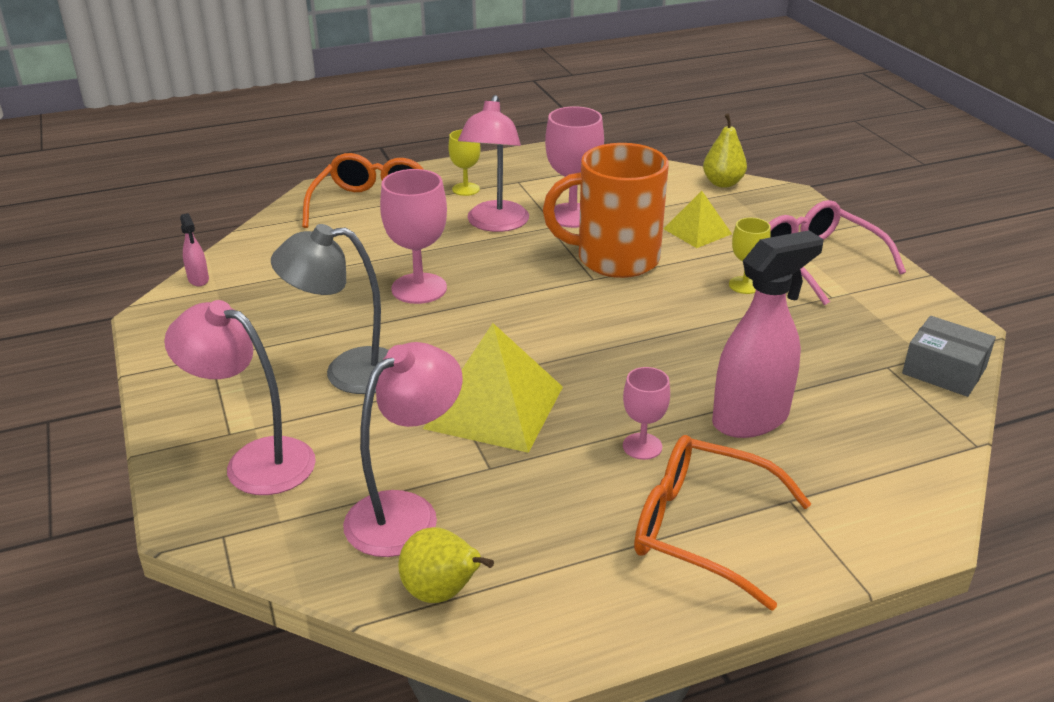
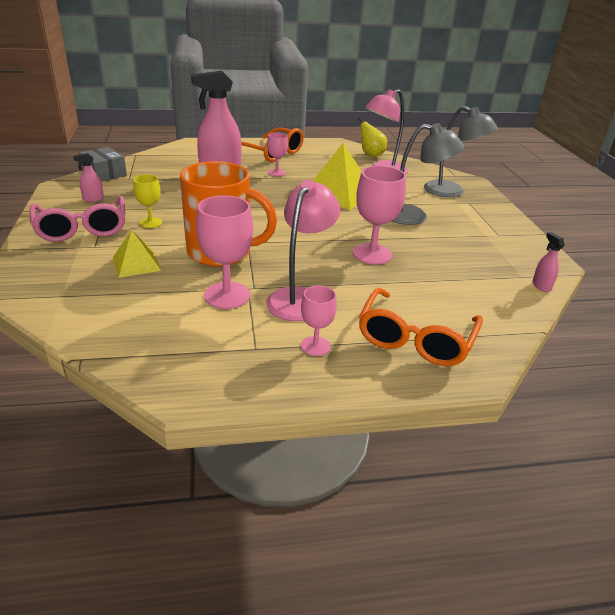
camera: 170 degrees left, 0 degrees up
(255, 461) = (451, 192): pink lamp -> grey lamp
(466, 189) = (315, 346): yellow goblet -> pink goblet
(722, 183) = (51, 308): yellow pear -> none
(875, 310) = (93, 199): none -> pink spray bottle

